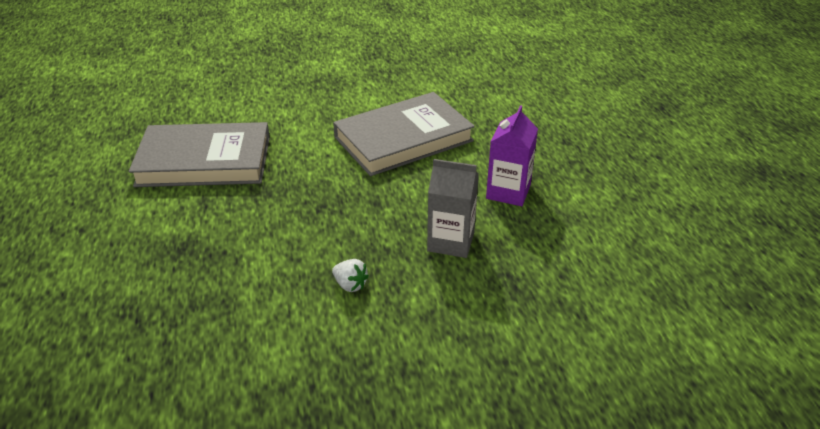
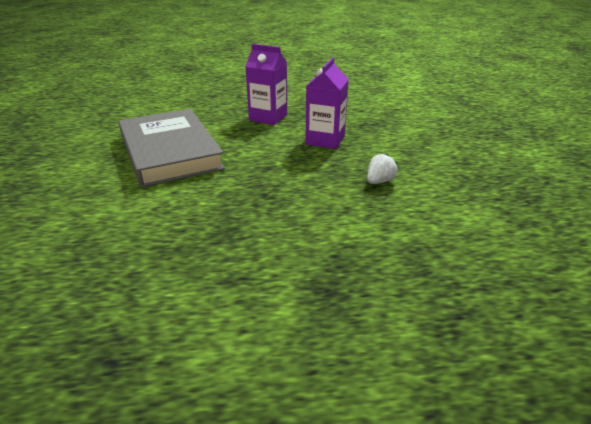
camera: 85 degrees left, 5 degrees down
(204, 161) = (133, 288): grey book -> none
(451, 241) = (325, 140): grey carton -> purple carton

